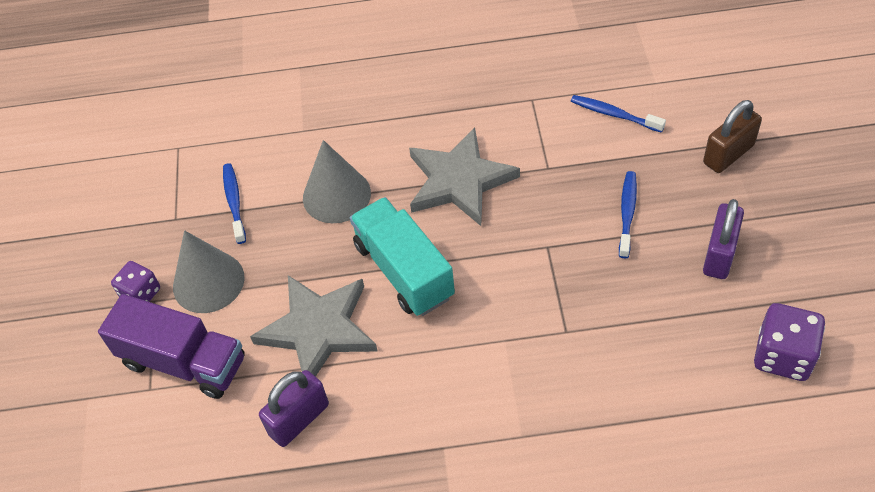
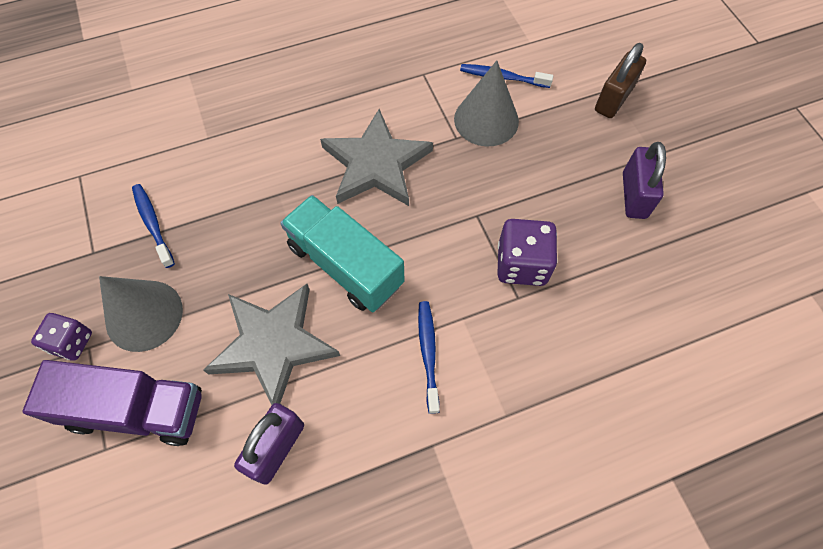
camera: 20 degrees left, 10 degrees up
(336, 195) = (258, 199): grey cone -> grey cone (486, 120)
(627, 213) = (541, 170): blue toothbrush -> blue toothbrush (428, 353)
(783, 356) = (718, 282): purple dice -> purple dice (521, 264)

